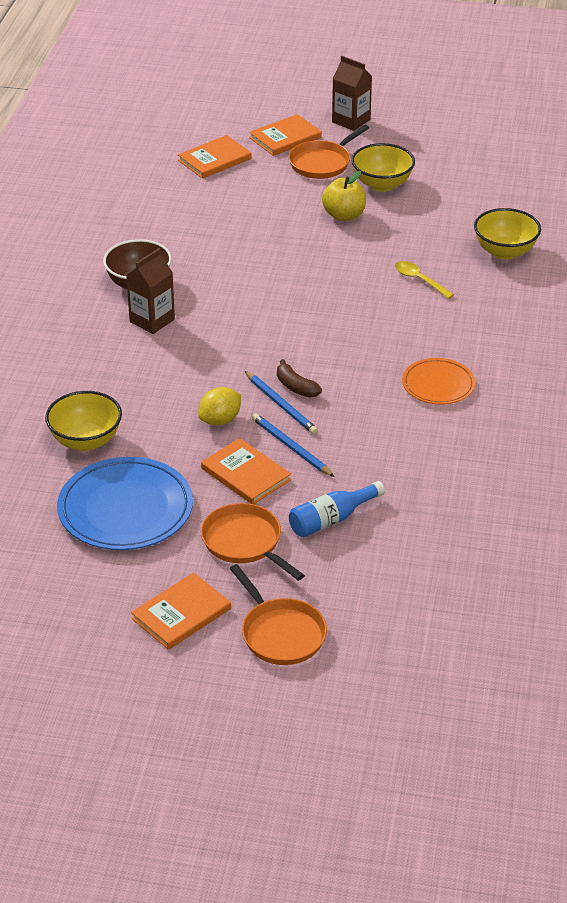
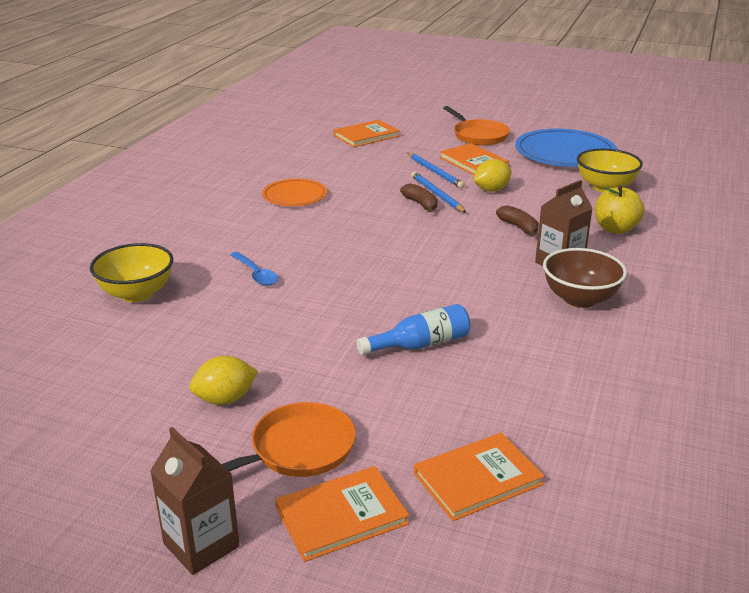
camera: 170 degrees left, 10 degrees down
(181, 614) = (521, 115): orange book -> orange book (366, 136)
(188, 363) = (519, 227): none -> brown banana
(280, 633) = (461, 106): orange pan -> none
(331, 519) = (415, 140): blue bottle -> blue bottle (420, 344)
(344, 215) = (304, 357): yellow apple -> yellow apple (615, 229)
(382, 184) = (225, 399): yellow bowl -> yellow lemon
(419, 280) = (256, 274): yellow spoon -> blue spoon

